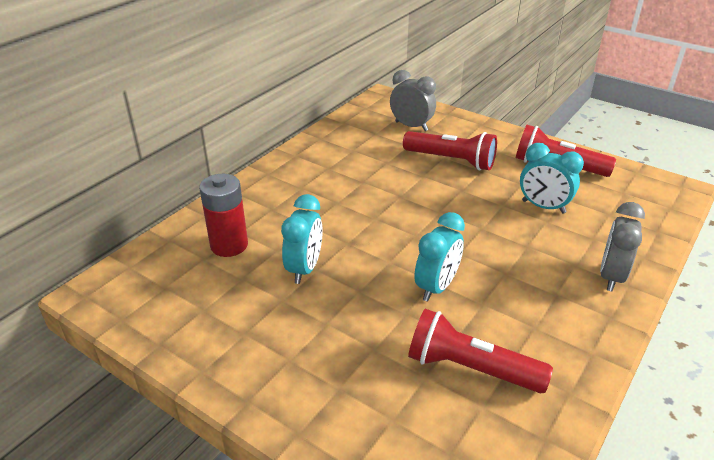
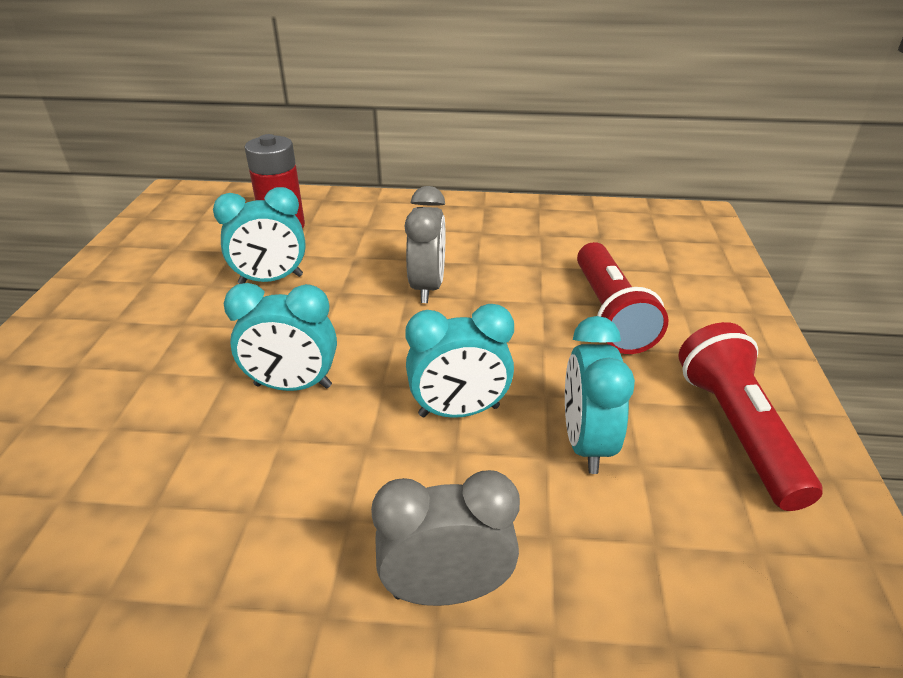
camera: 60 degrees right, 0 degrees up
(411, 126) = (655, 256): grey clock -> grey clock (427, 287)
(471, 368) = (134, 465): red flashlight -> none
(498, 235) = (459, 411): none -> turquoise clock

